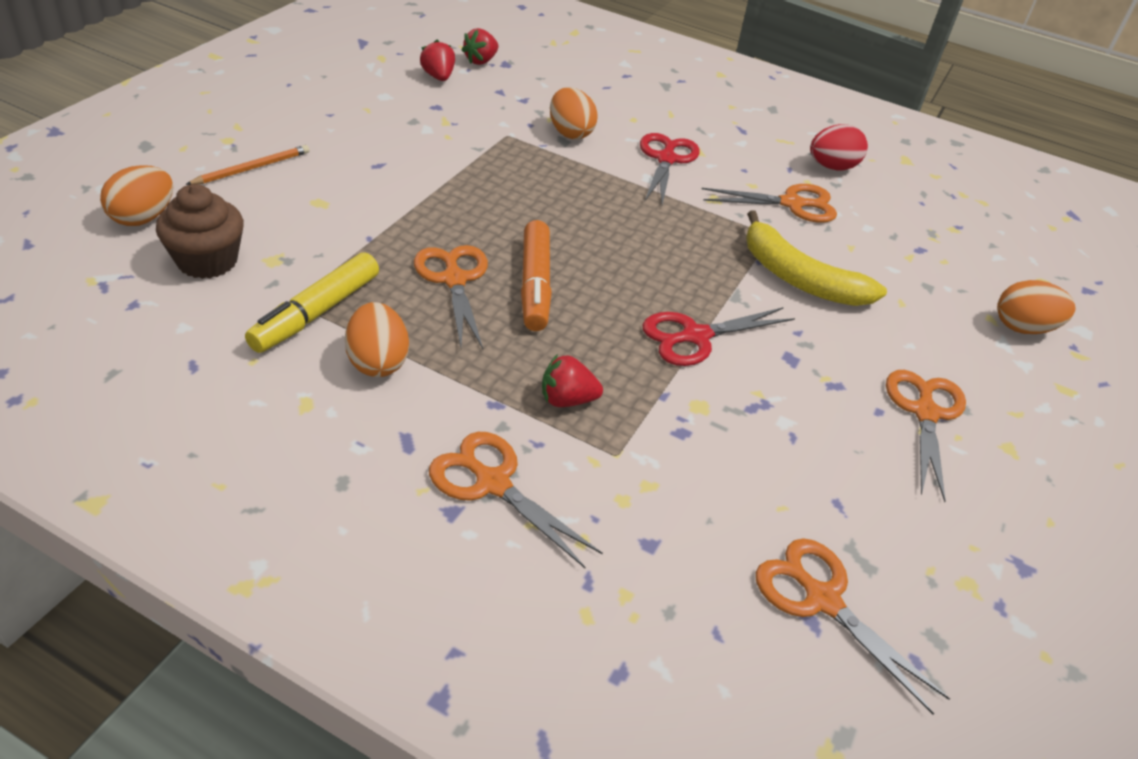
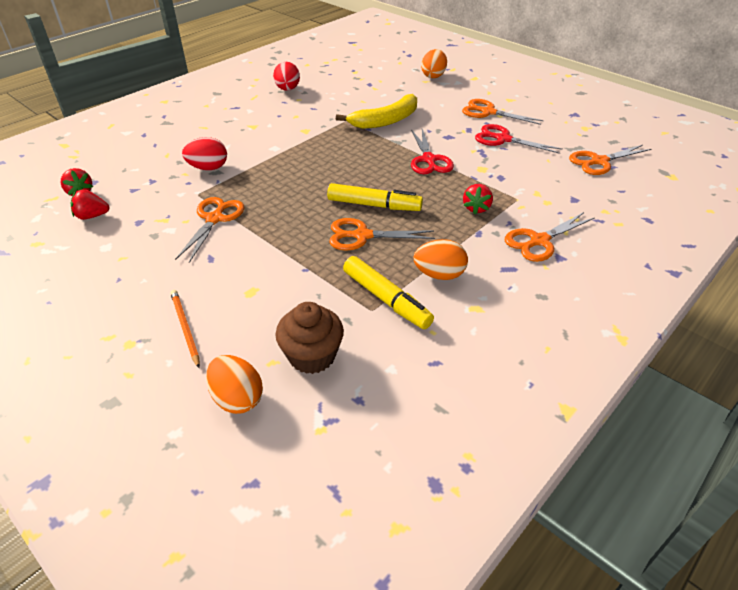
camera: 70 degrees left, 0 degrees up
(535, 285) = (374, 205): orange marker -> yellow marker
(570, 133) = (208, 168): orange egg -> red egg
(666, 159) = (257, 138): red scissors -> red scissors (503, 139)
(792, 204) = (319, 108): orange scissors -> orange scissors (215, 219)

